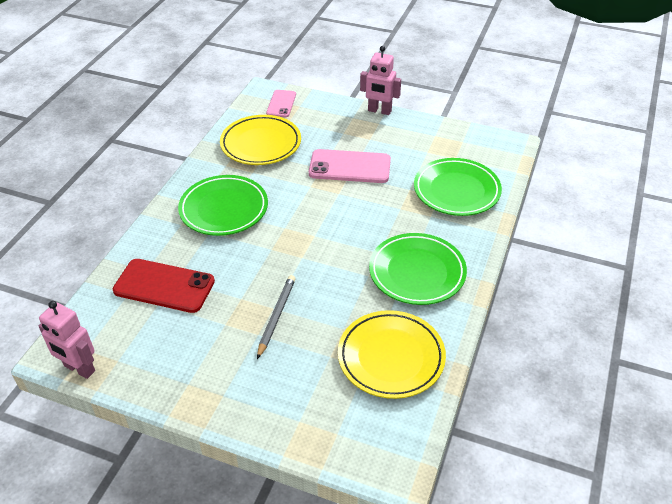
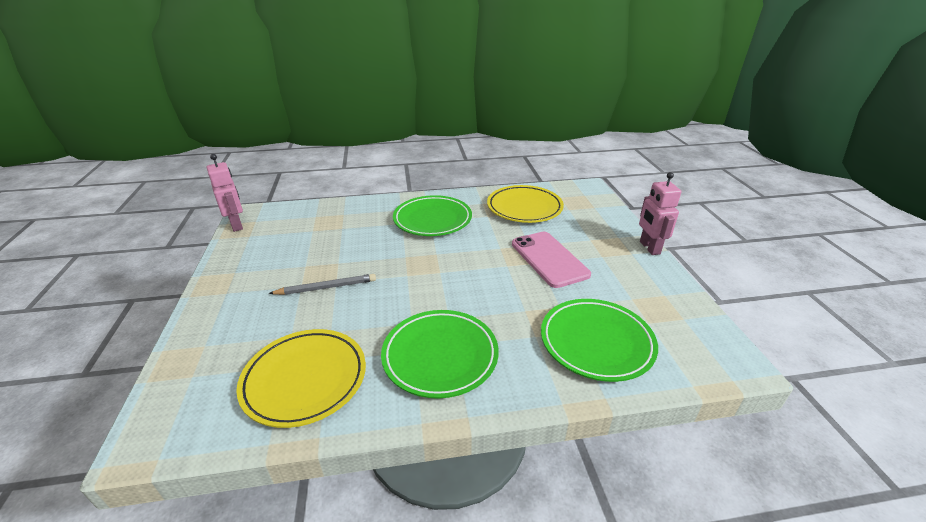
camera: 60 degrees right, 10 degrees down
(79, 369) = (237, 225): pink robot -> pink robot turned 150 degrees clockwise
(164, 286) = (332, 226): red phone -> none
(281, 104) = (584, 199): pink phone -> none

